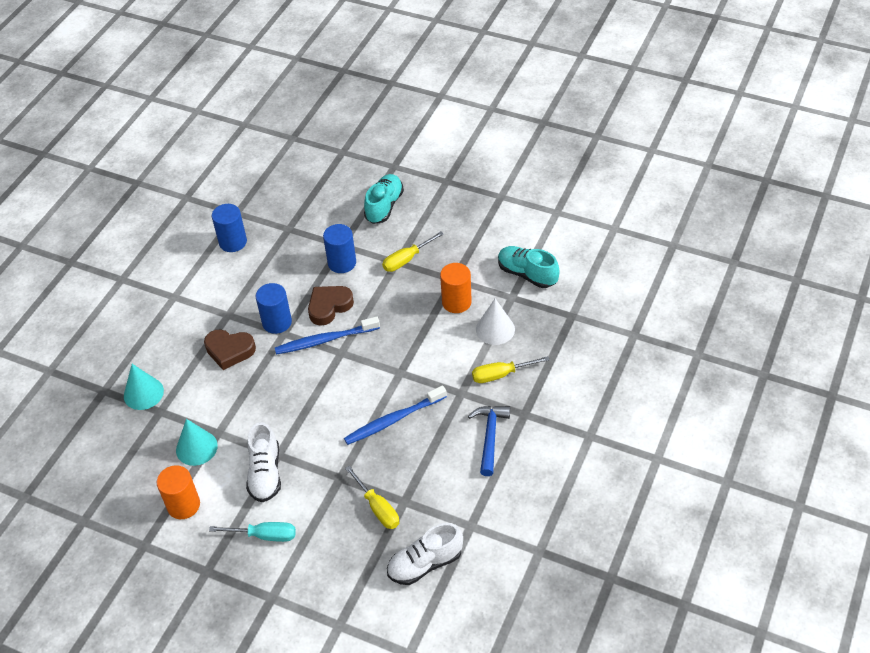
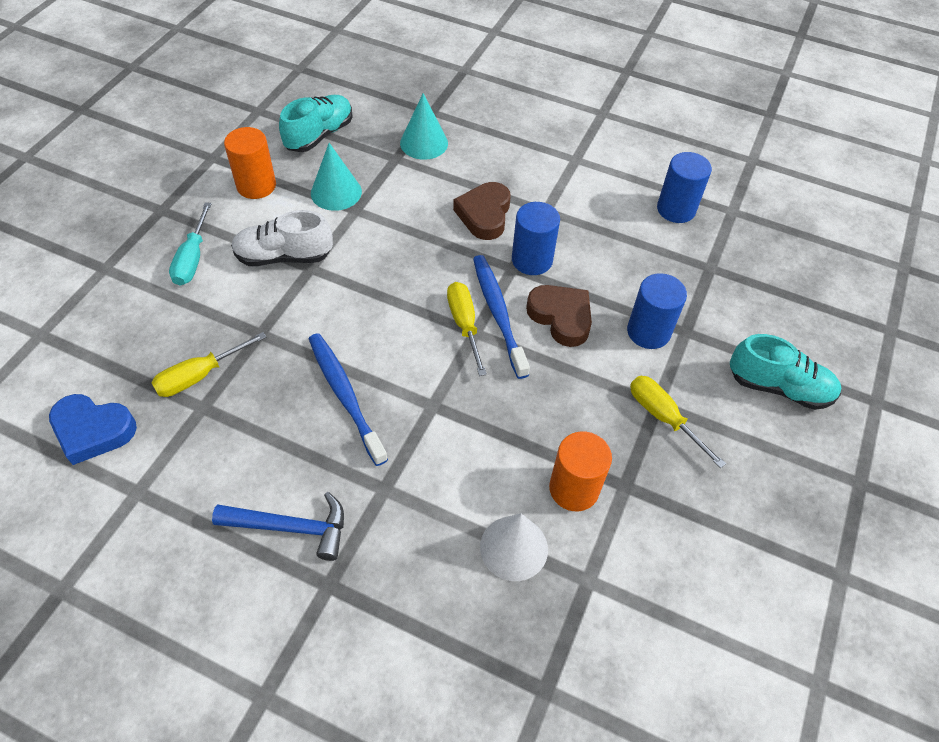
camera: 85 degrees right, 5 degrees up
(425, 564) = (93, 431): white shoe -> blue heart
(500, 375) = (414, 550): yellow screwdriver -> yellow screwdriver (464, 324)
(527, 274) = (645, 612): turquoise shoe -> turquoise shoe (319, 135)

